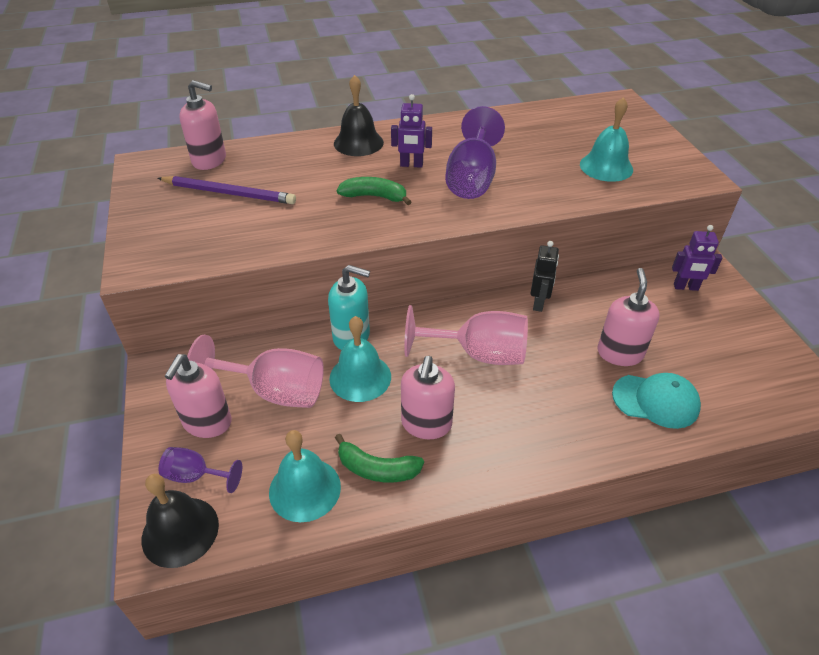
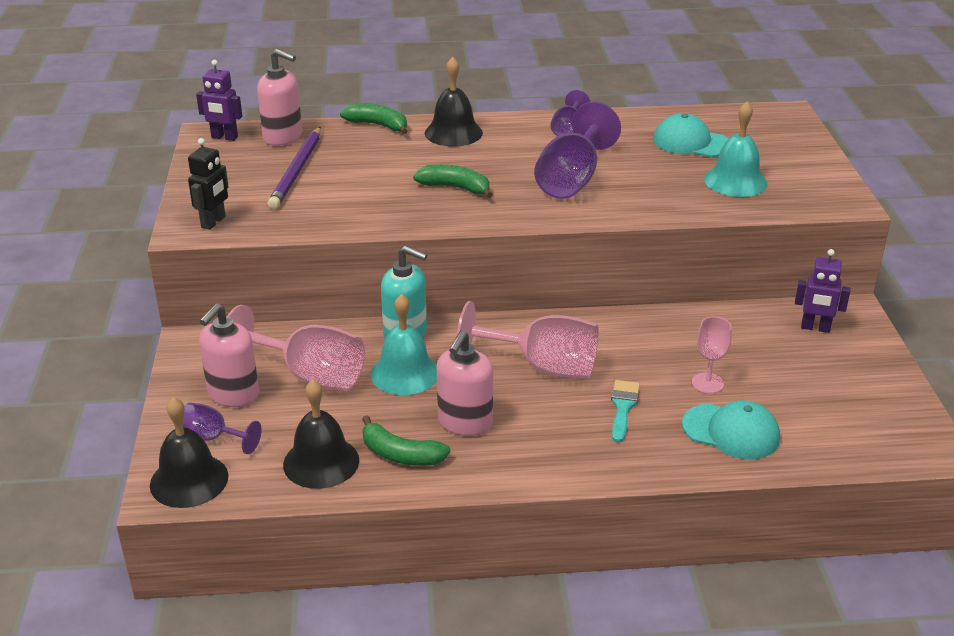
camera: 10 degrees right, 10 degrees down
(229, 193) = (297, 170): purple pencil -> purple pencil turned 75 degrees clockwise
(291, 141) = (378, 125): none -> green banana
(305, 489) = (321, 462): turquoise bell -> black bell
(411, 165) = (507, 160): purple robot -> purple robot (224, 137)
(453, 131) = (567, 129): none -> purple goblet
(539, 303) = (630, 325): black robot -> black robot (213, 222)
(557, 134) = (691, 142): none -> turquoise cap
(558, 388) = (623, 407): none -> turquoise brush
(620, 353) = (707, 383): pink soap dispenser -> pink goblet

